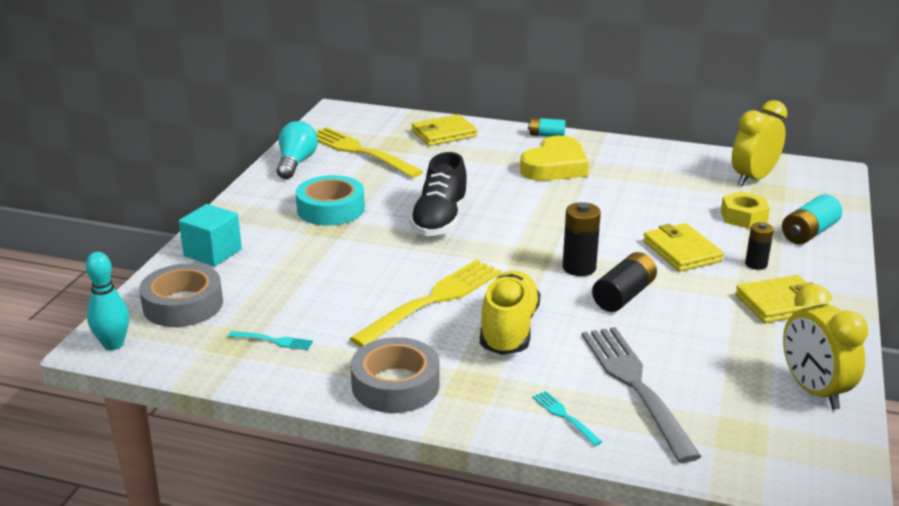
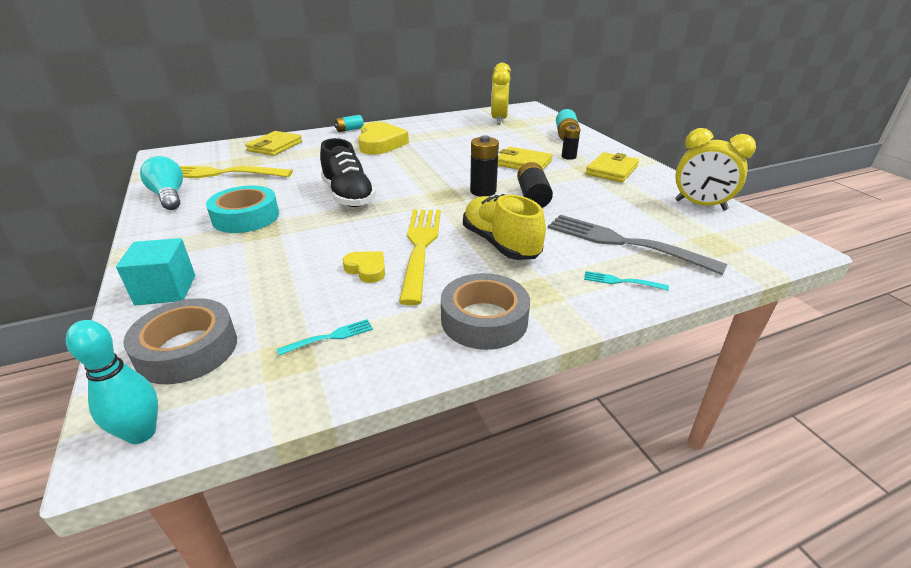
camera: 40 degrees left, 5 degrees up
(364, 300) = (366, 269): none -> yellow heart
(743, 217) = (524, 137): yellow nut -> none

